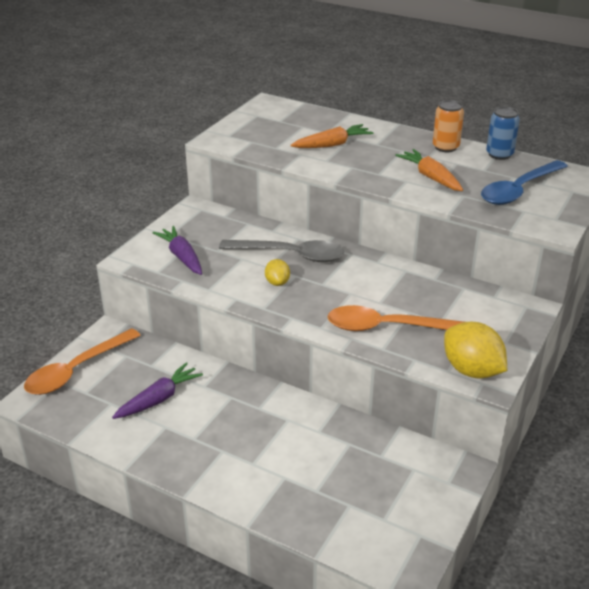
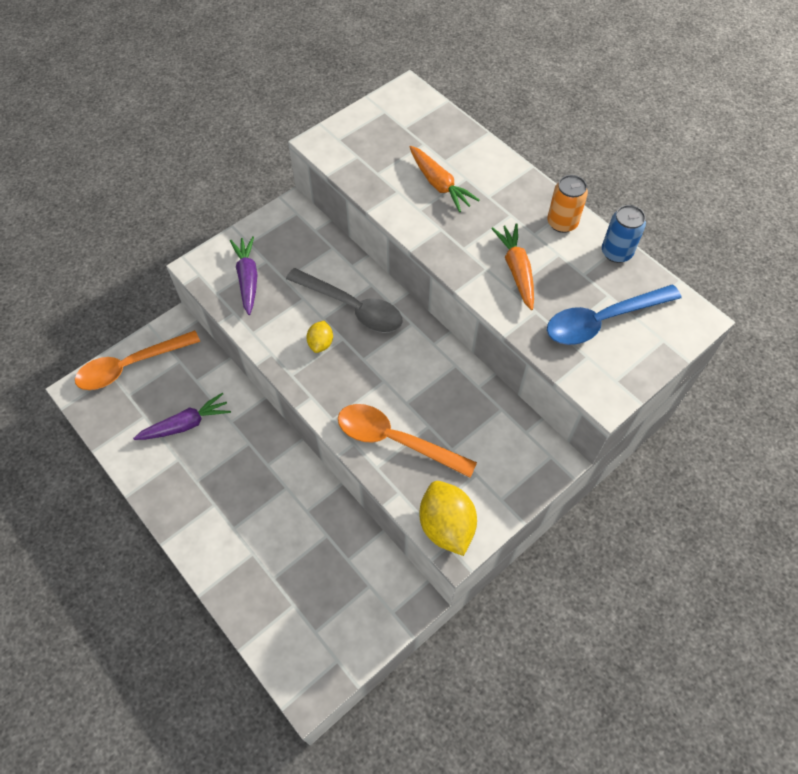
camera: 20 degrees right, 25 degrees up
(332, 145) = (439, 184): orange carrot -> orange carrot turned 60 degrees clockwise

